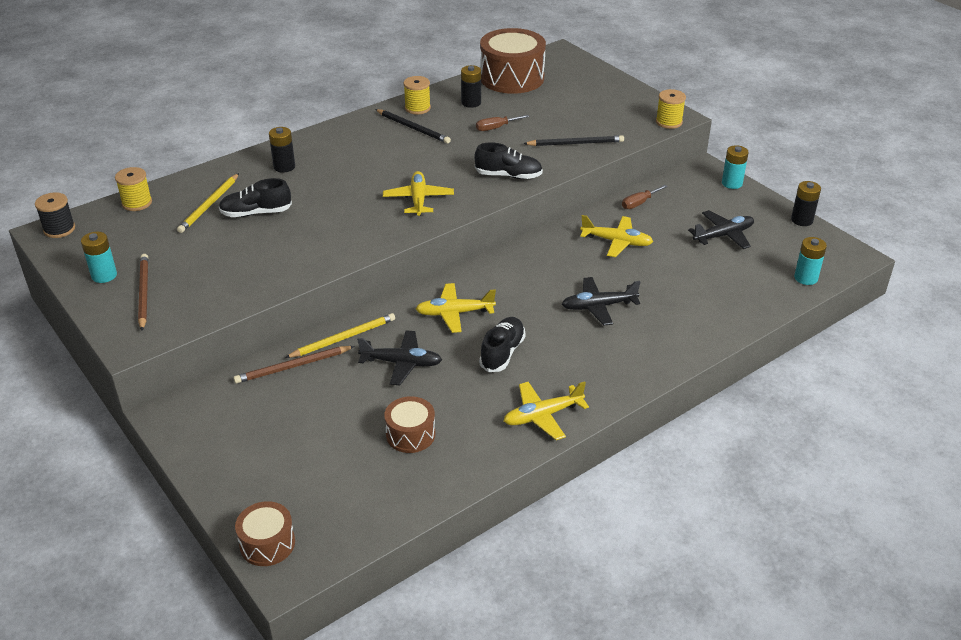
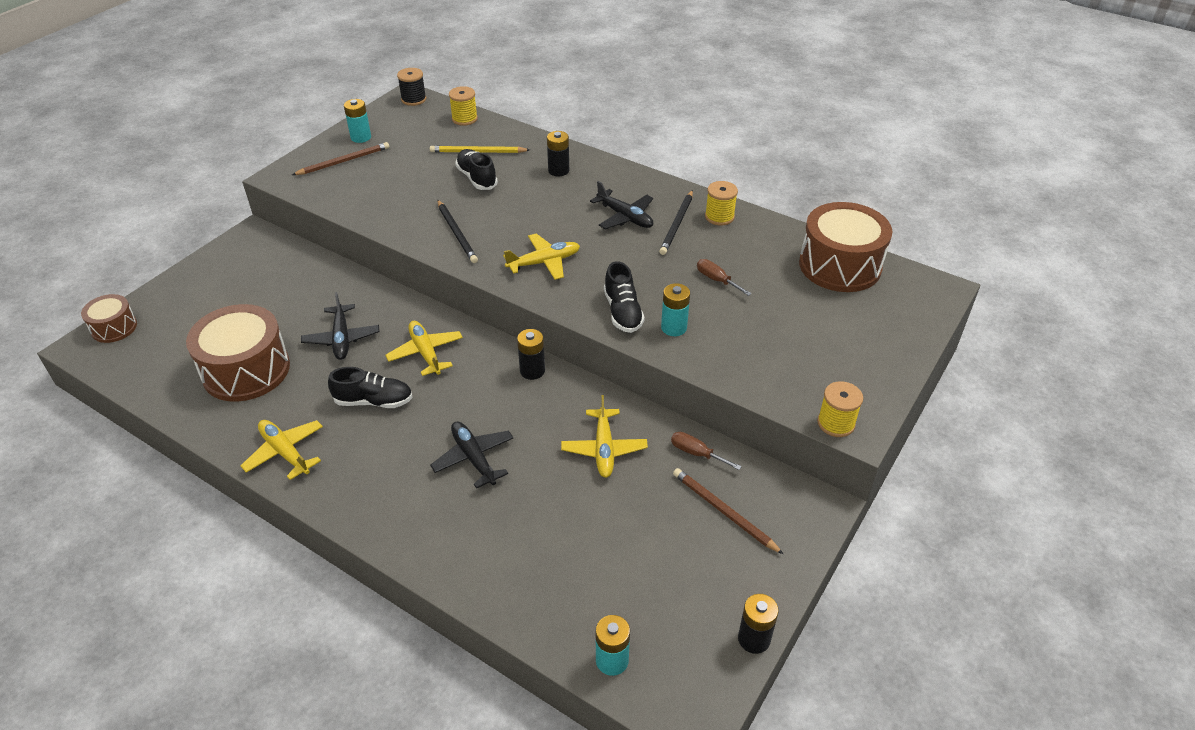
camera: 70 degrees right, 5 degrees up
(292, 366) = (322, 278): brown pencil -> brown pencil (723, 511)
(343, 338) = (367, 294): yellow pencil -> none
(410, 434) = (246, 370): brown drum -> brown drum, size x1.88
(471, 103) = (758, 249): black battery -> black battery (532, 371)
(576, 143) = (724, 349): black pencil -> black pencil (457, 233)
(723, 235) = (669, 551): black plane -> black plane (625, 217)
(732, 183) = (801, 541): turquoise battery -> turquoise battery (674, 328)

